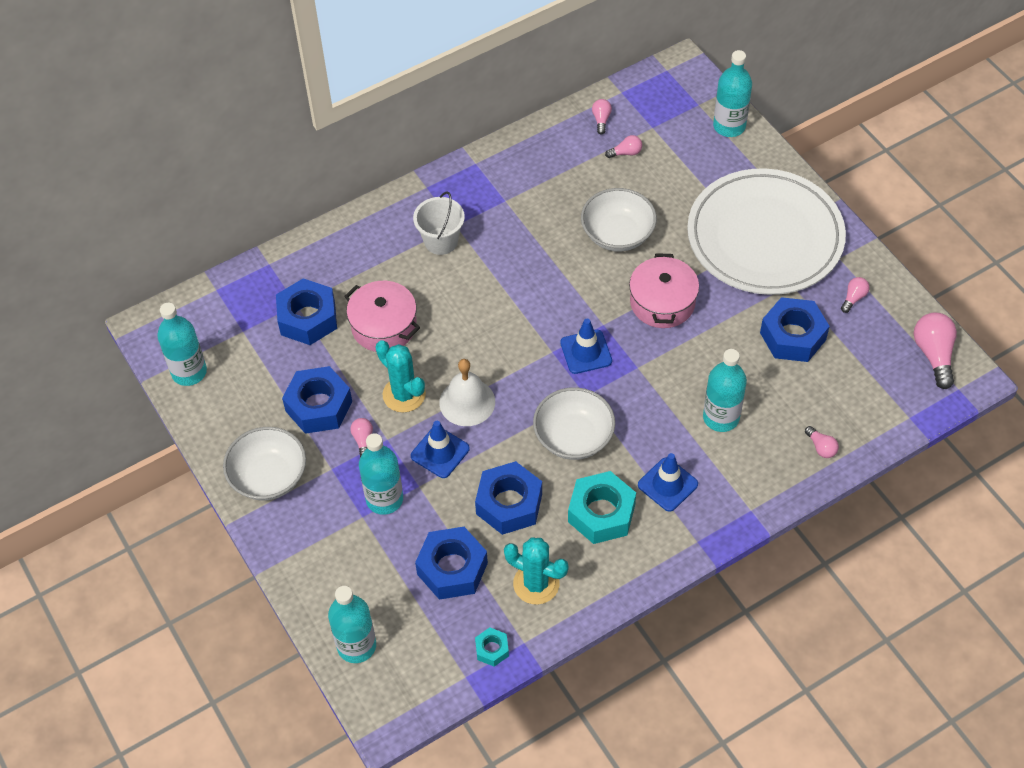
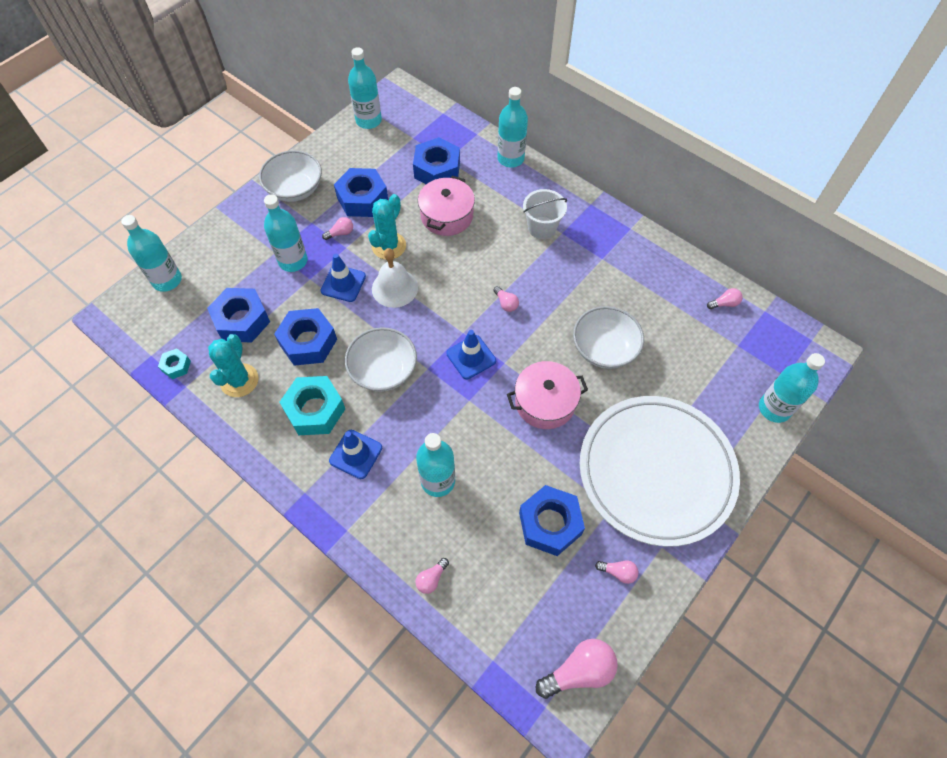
camera: 70 degrees right, 5 degrees up
(325, 241) = (510, 158): none -> turquoise bottle
(626, 153) = (697, 332): pink light bulb -> pink light bulb (506, 303)

